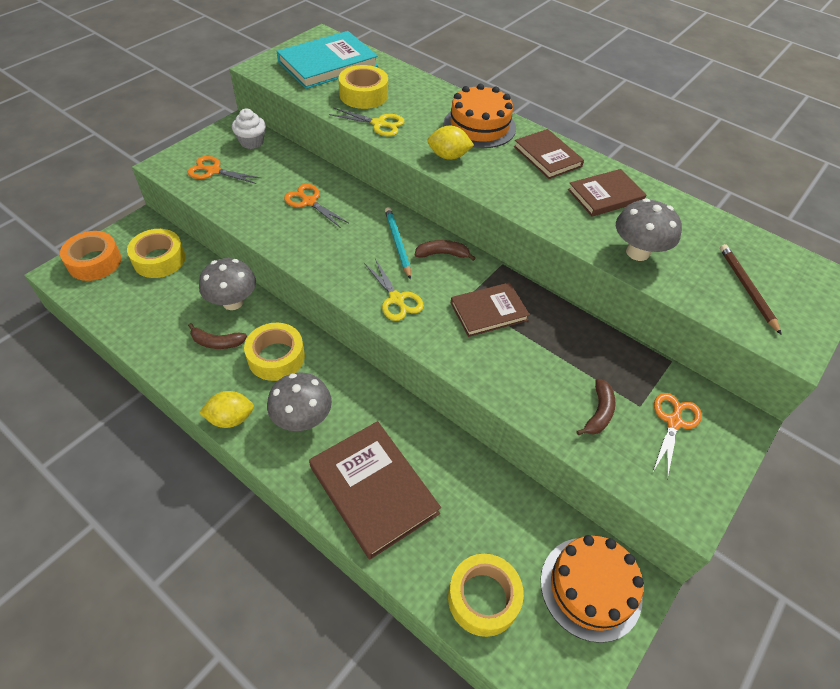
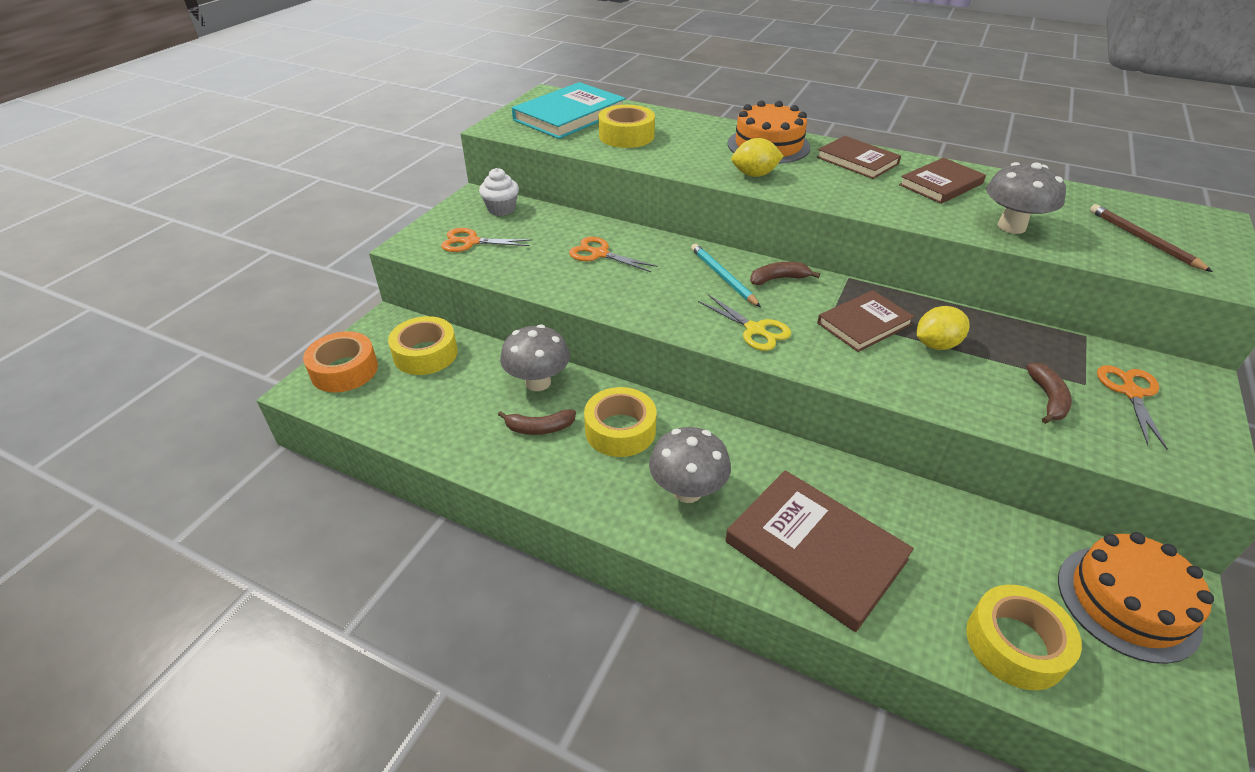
camera: 10 degrees left, 10 degrees down
(231, 418) = (598, 508): yellow lemon -> yellow lemon (936, 345)
(378, 124) = (659, 158): yellow scissors -> none

